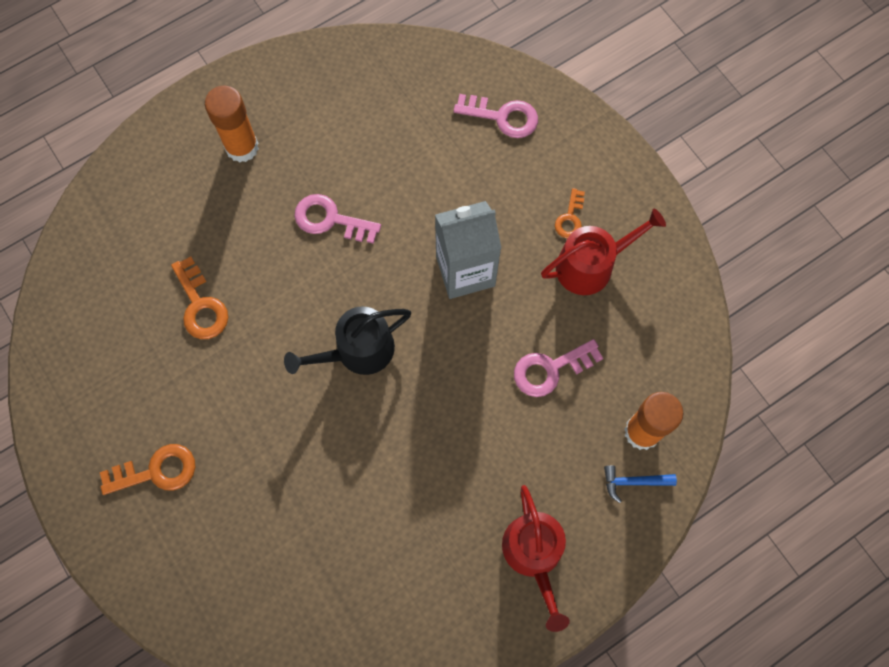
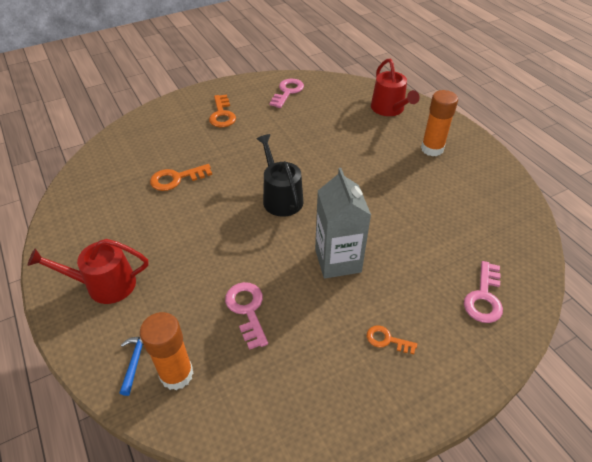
camera: 95 degrees right, 25 degrees down
(201, 305) = (320, 131): orange key -> orange key (176, 179)
(330, 220) = (380, 188): pink key -> pink key (287, 92)
(591, 265) = (340, 351): red watering can -> red watering can (389, 109)

